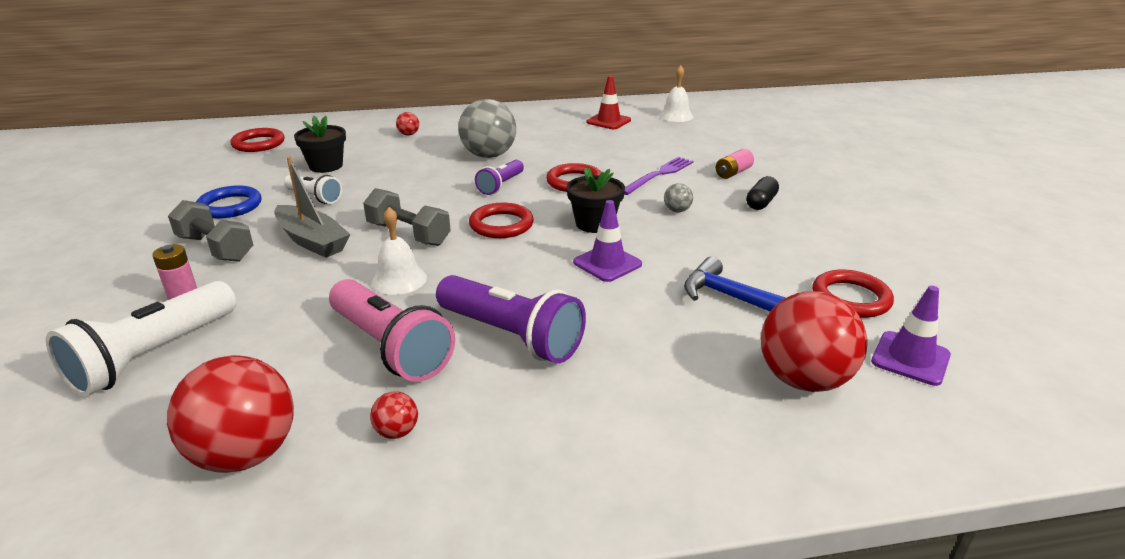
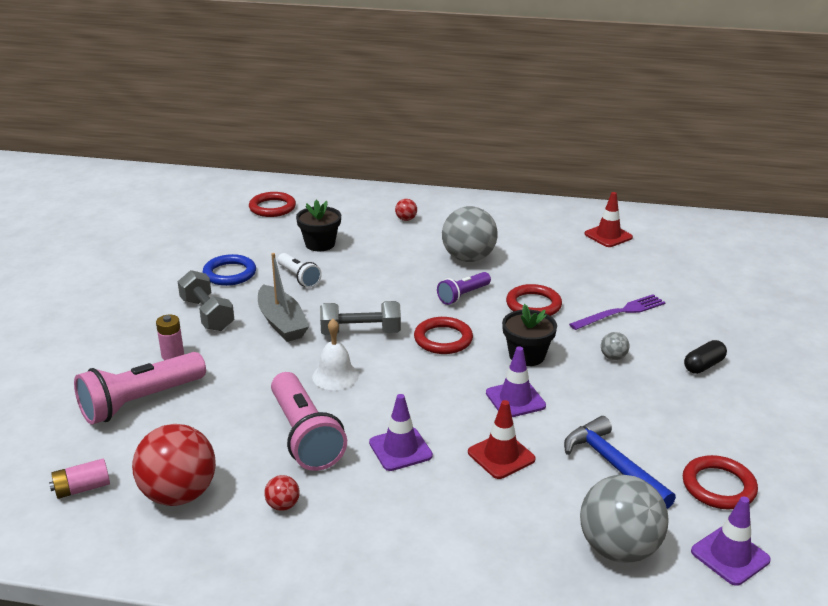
camera: 20 degrees right, 0 degrees up
(153, 356) = (140, 402): white flashlight -> pink flashlight
(408, 234) = (360, 332): grey dumbbell -> grey dumbbell turned 60 degrees counterclockwise
(511, 336) = (400, 449): purple flashlight -> purple traffic cone
(625, 318) = (501, 456): none -> red traffic cone
(676, 116) = (684, 240): white bell -> none
(733, 173) = (698, 324): pink battery -> pink battery (82, 488)
(803, 380) = (618, 549): red ball -> grey ball

